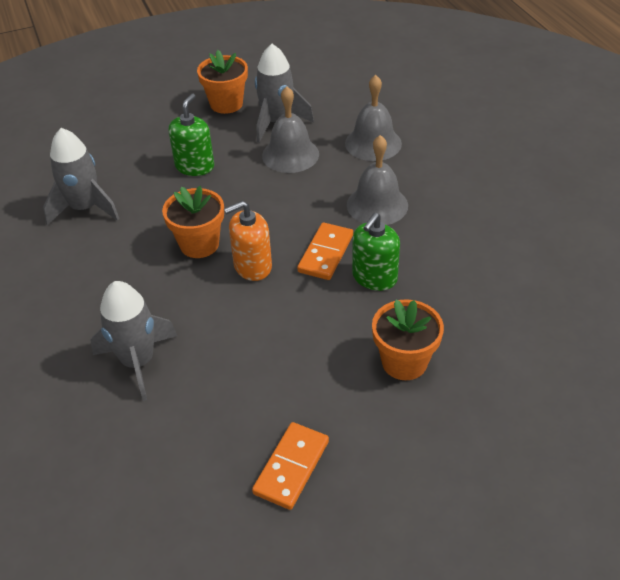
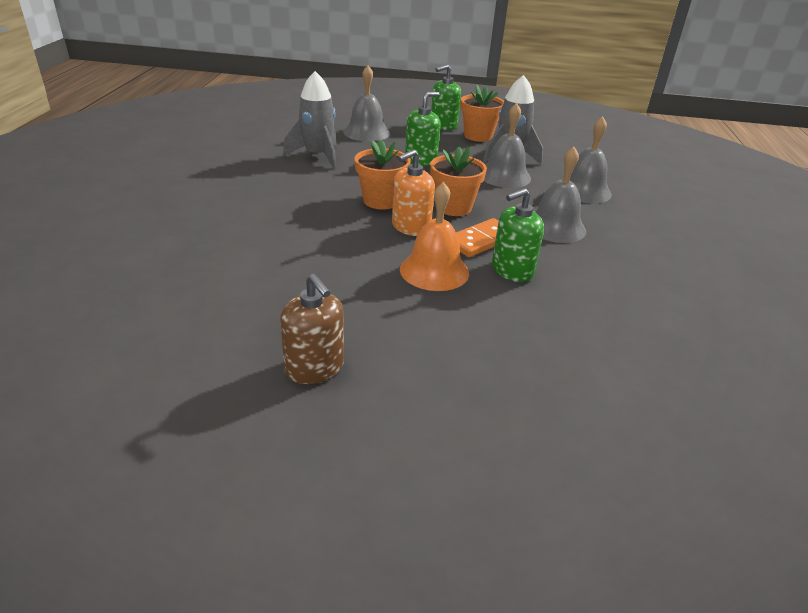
camera: 25 degrees right, 10 degrees down
(107, 147) = (366, 132): none -> grey bell
(138, 362) = (263, 249): grey rocket -> none
(179, 101) = (443, 125): none -> green soap dispenser
(252, 266) = (411, 227): orange soap dispenser -> orange soap dispenser turned 45 degrees counterclockwise
(291, 467) = (314, 367): orange domino -> brown soap dispenser
(311, 311) = (434, 271): none -> orange bell
(404, 362) = (490, 337): orange flower pot -> orange flower pot (453, 207)

